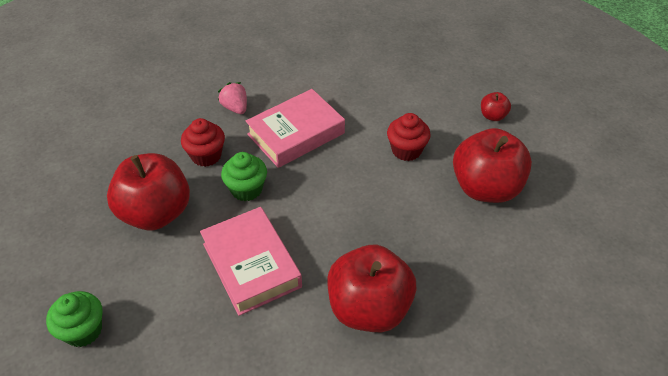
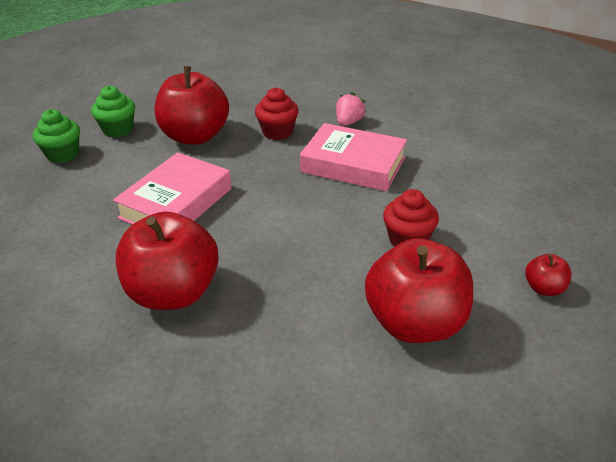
camera: 60 degrees right, 10 degrees down
(246, 189) = (259, 166): green cupcake -> green cupcake (118, 130)

